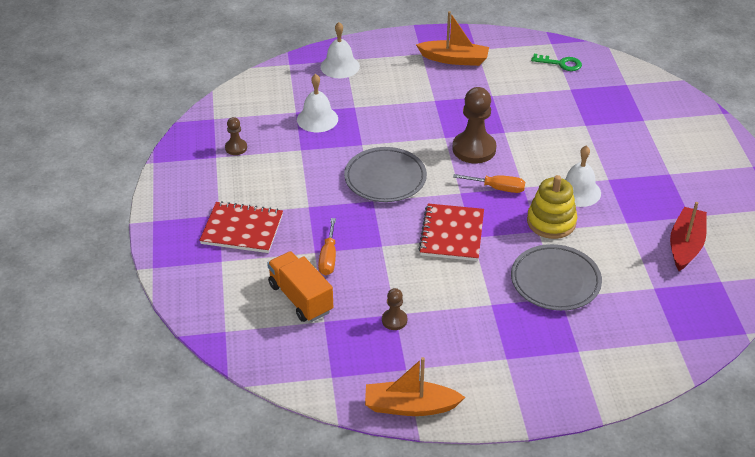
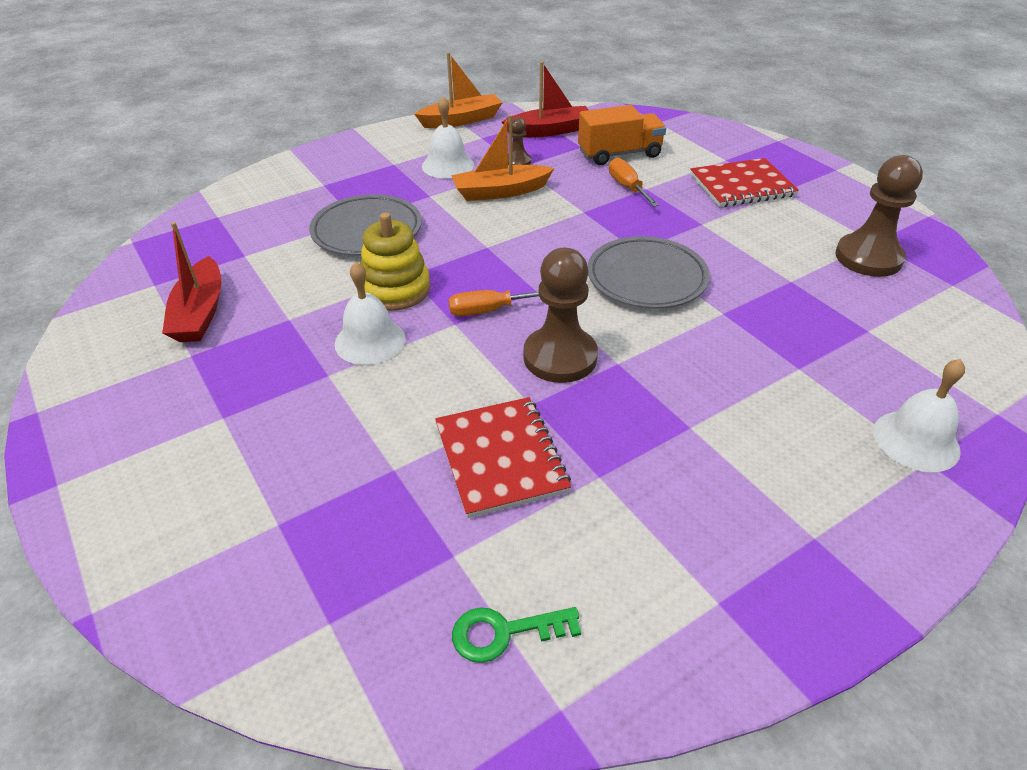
camera: 155 degrees right, 0 degrees up
(236, 148) = (868, 258): brown pawn -> brown pawn, size x1.98
(300, 298) = (619, 154): orange truck -> orange truck turned 45 degrees counterclockwise
(317, 119) = (825, 329): white bell -> white bell (448, 165)
(336, 355) = (549, 131): none -> red boat
(451, 234) = (513, 242): red notebook -> red notebook (501, 458)
(454, 59) = (738, 547): orange boat -> orange boat (500, 192)

